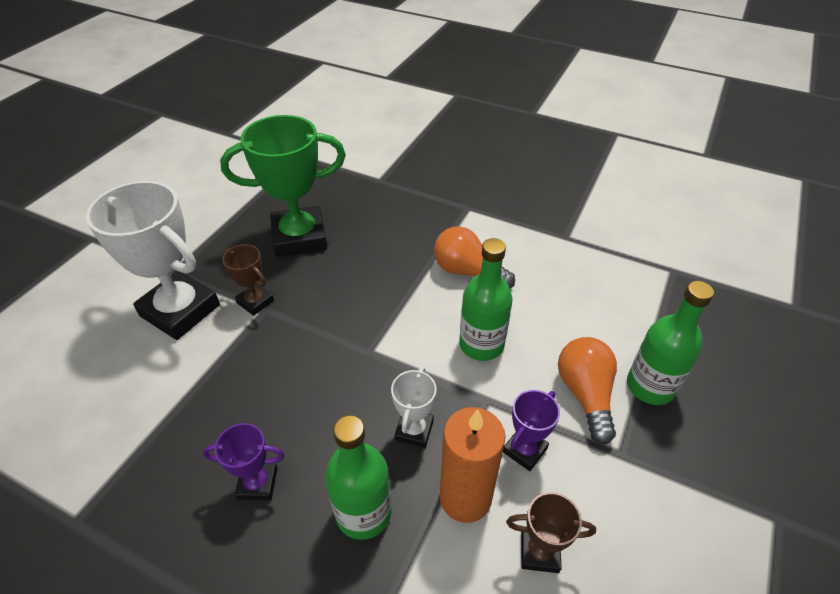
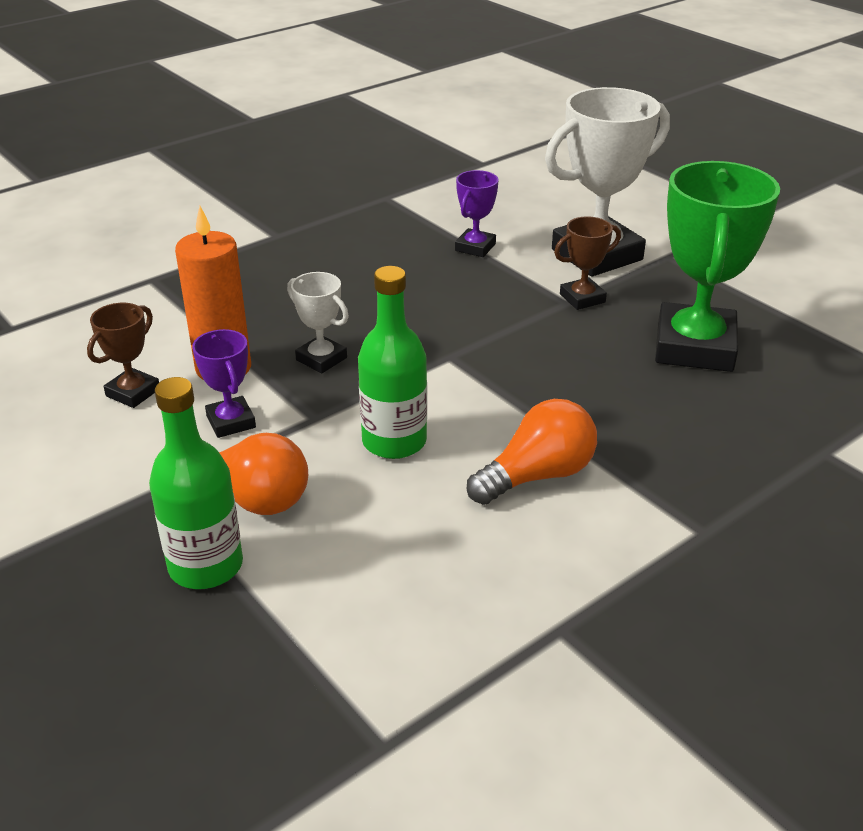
camera: 115 degrees right, 10 degrees down
(257, 483) = (346, 269): purple trophy -> purple trophy (475, 247)
(363, 512) = (267, 312): green bottle -> none

